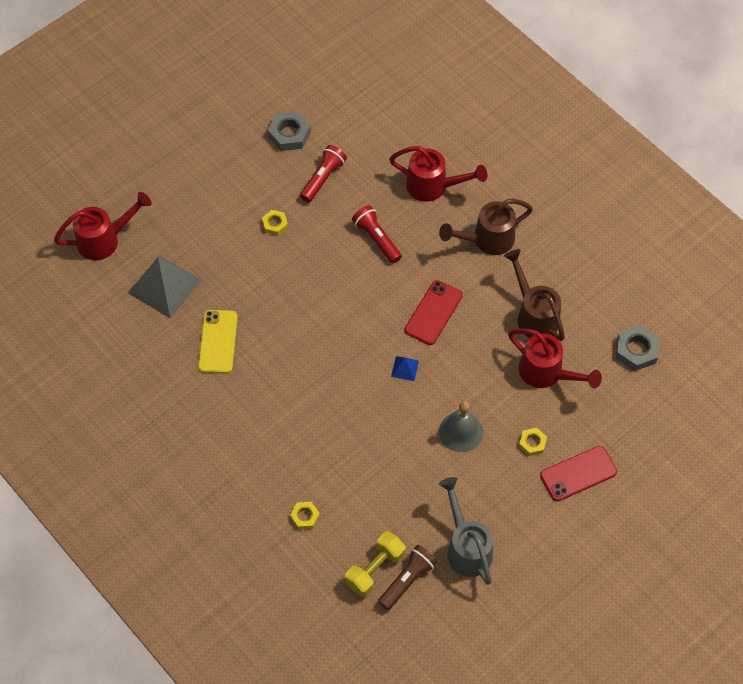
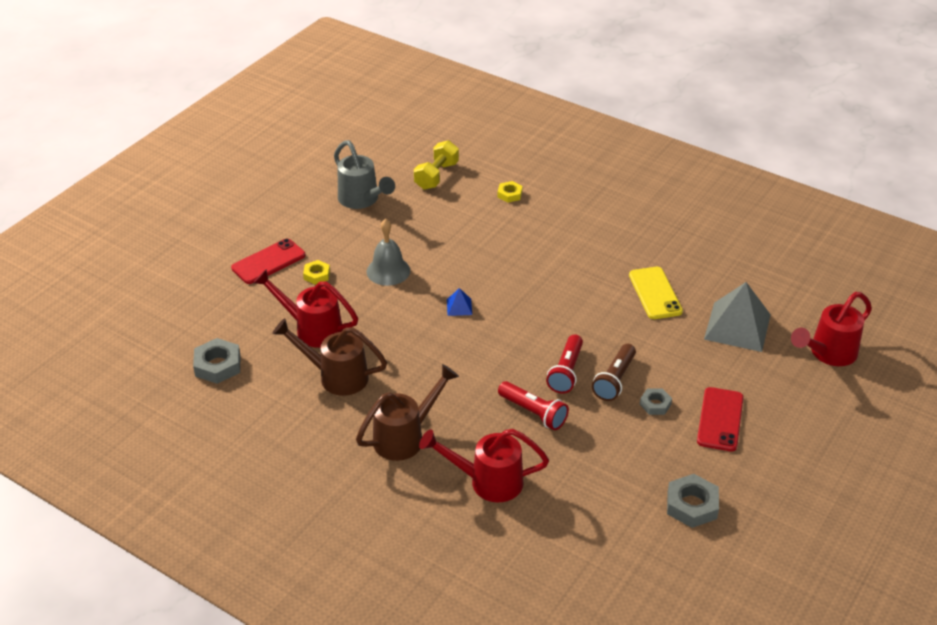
camera: 165 degrees right, 20 degrees down
(275, 224) = (655, 404): yellow nut -> grey nut
(323, 178) = (624, 463): red flashlight -> red flashlight (566, 372)
(407, 580) = (407, 174): brown flashlight -> brown flashlight (614, 380)
(433, 312) = (445, 357): red phone -> red phone (720, 419)
(534, 314) = (335, 376): brown watering can -> brown watering can turned 150 degrees clockwise

